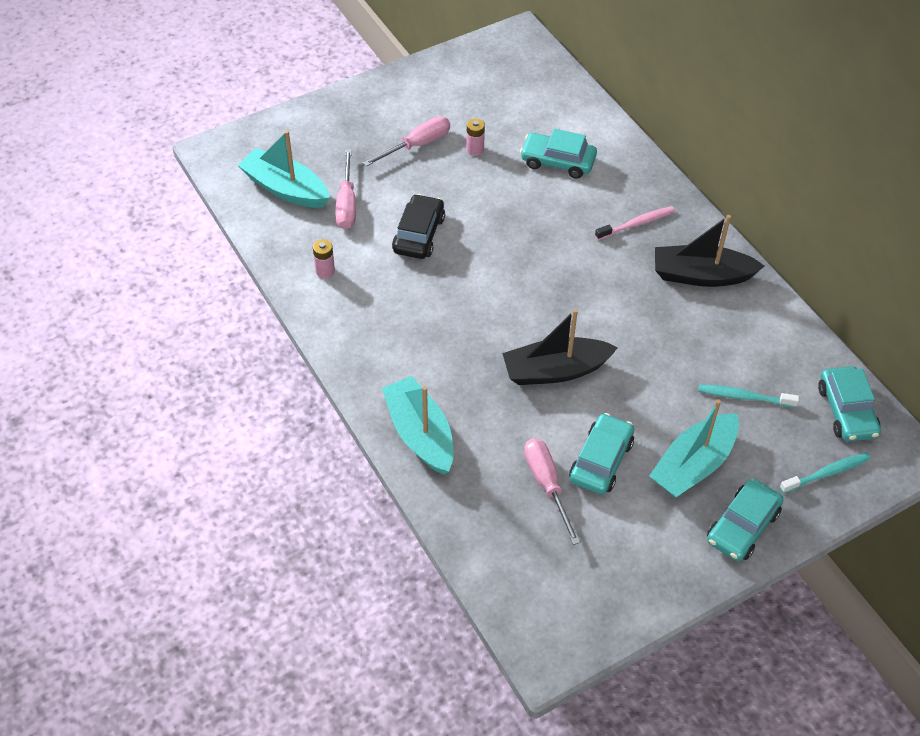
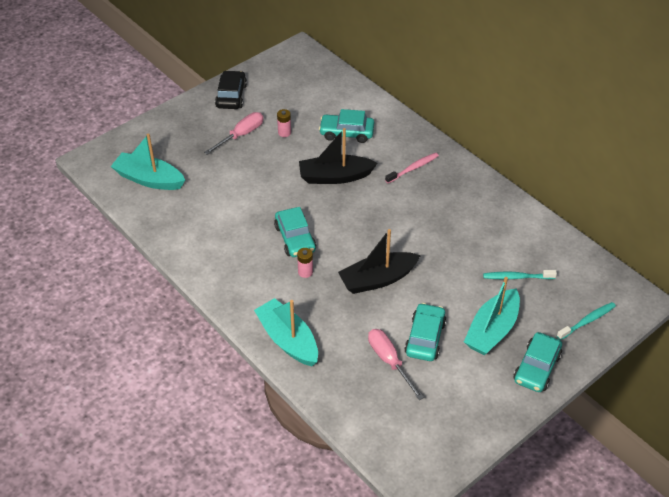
camera: 10 degrees left, 5 degrees down
(325, 271) = (191, 233): pink battery -> pink battery (305, 272)
(347, 204) = (197, 183): pink screwdriver -> none
(419, 234) = (256, 198): black car -> black car (231, 96)
(701, 275) = (467, 197): black boat -> black boat (335, 177)
(846, 411) = (591, 276): turquoise car -> turquoise car (295, 238)

